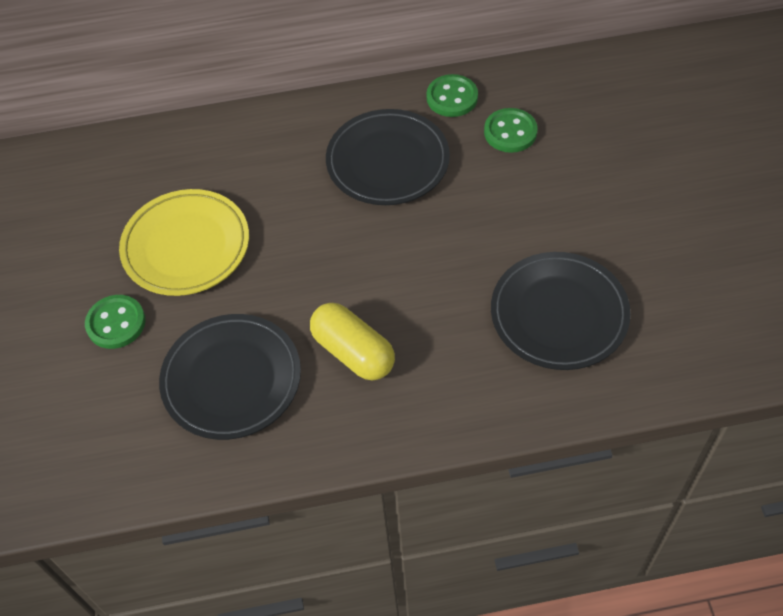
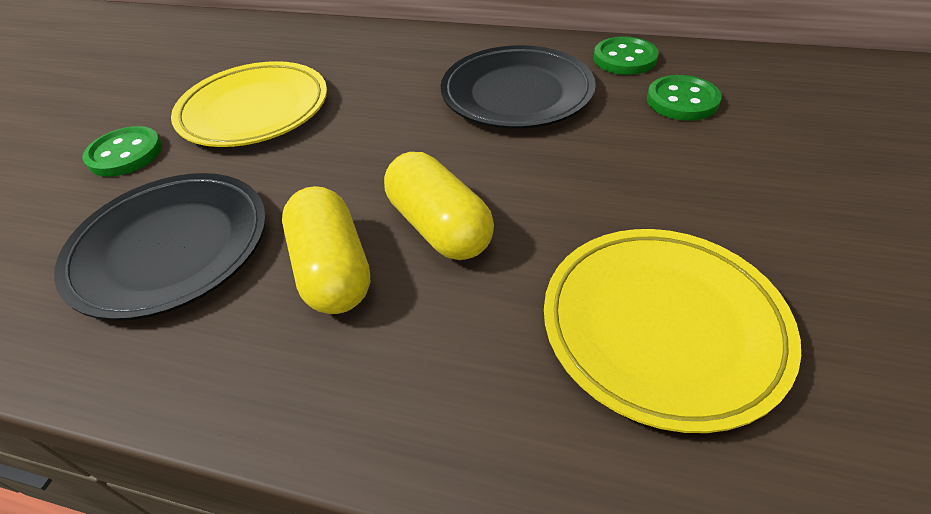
camera: 25 degrees right, 10 degrees down
(401, 297) = (439, 226): none -> yellow capsule
(559, 314) = (662, 326): black plate -> yellow plate

